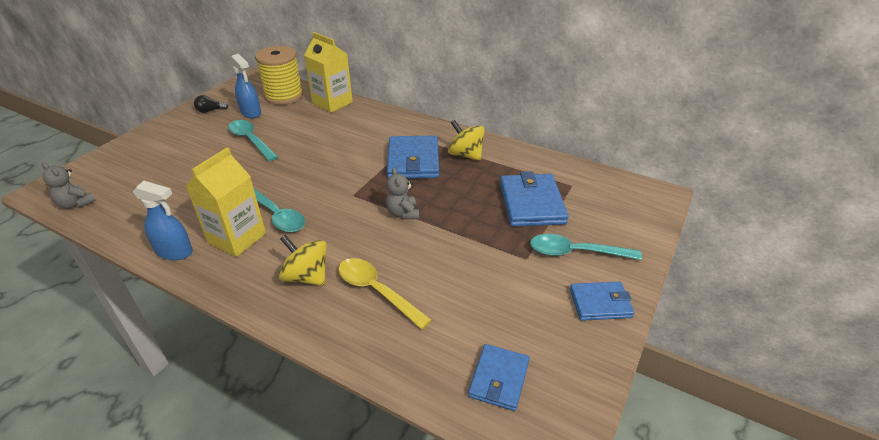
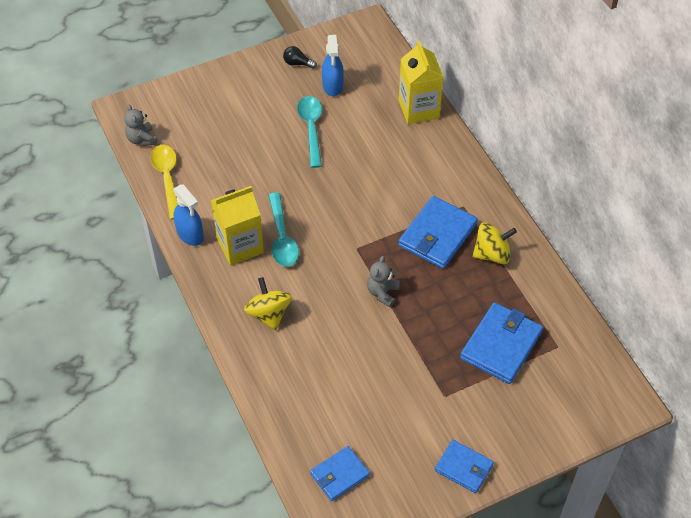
camera: 35 degrees right, 15 degrees up
(284, 96) = (378, 73): yellow spool -> none
(377, 291) = (309, 357): yellow spoon -> yellow spoon (167, 179)
(465, 155) = (492, 254): yellow spinning top -> yellow spinning top turned 90 degrees clockwise
(576, 252) = (490, 415): turquoise spoon -> none

